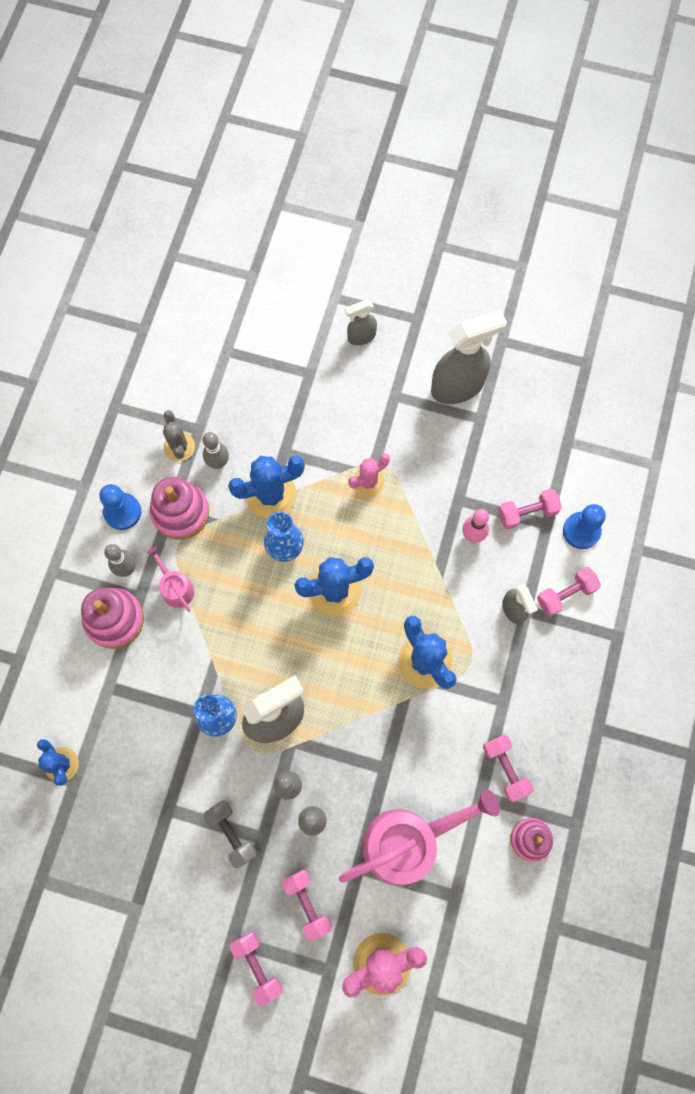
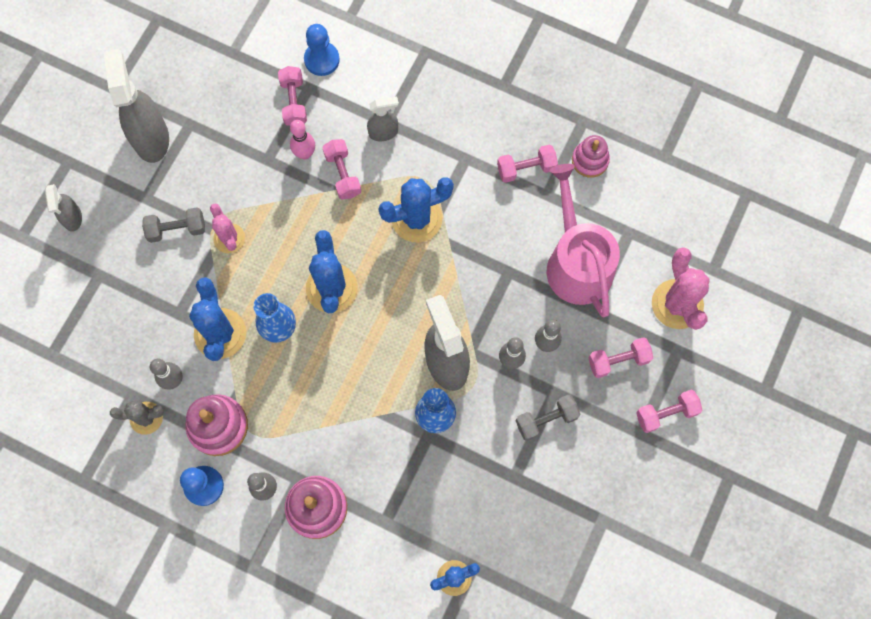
camera: 80 degrees left, 0 degrees up
(175, 587) = (296, 441): pink watering can -> none
(368, 431) = (177, 229): none -> grey dumbbell
(565, 594) = (378, 86): pink dumbbell -> pink dumbbell (343, 174)

